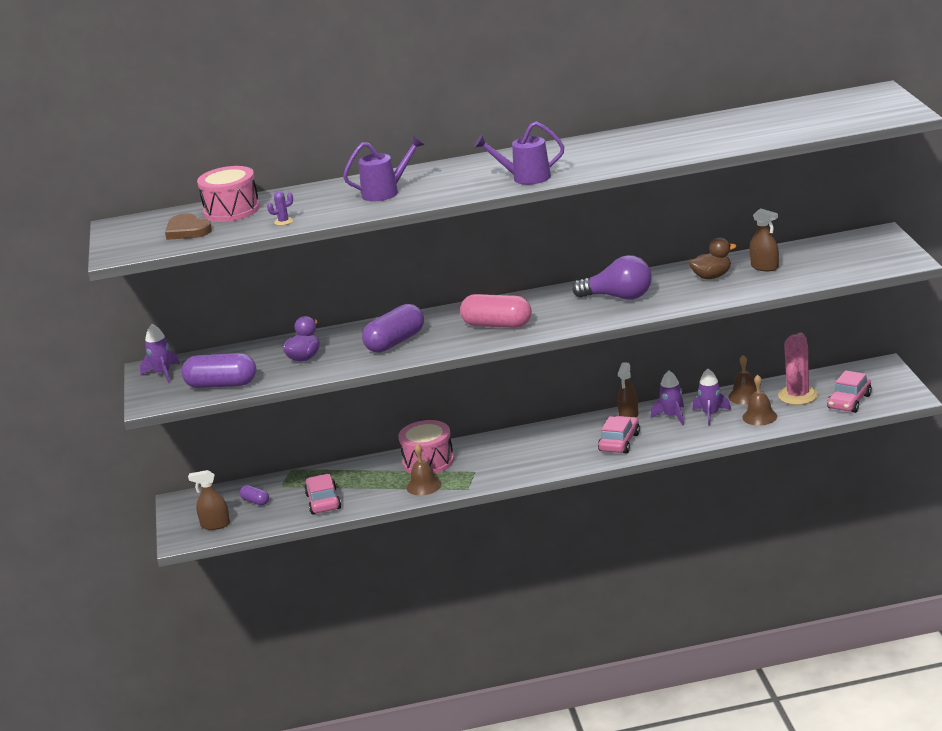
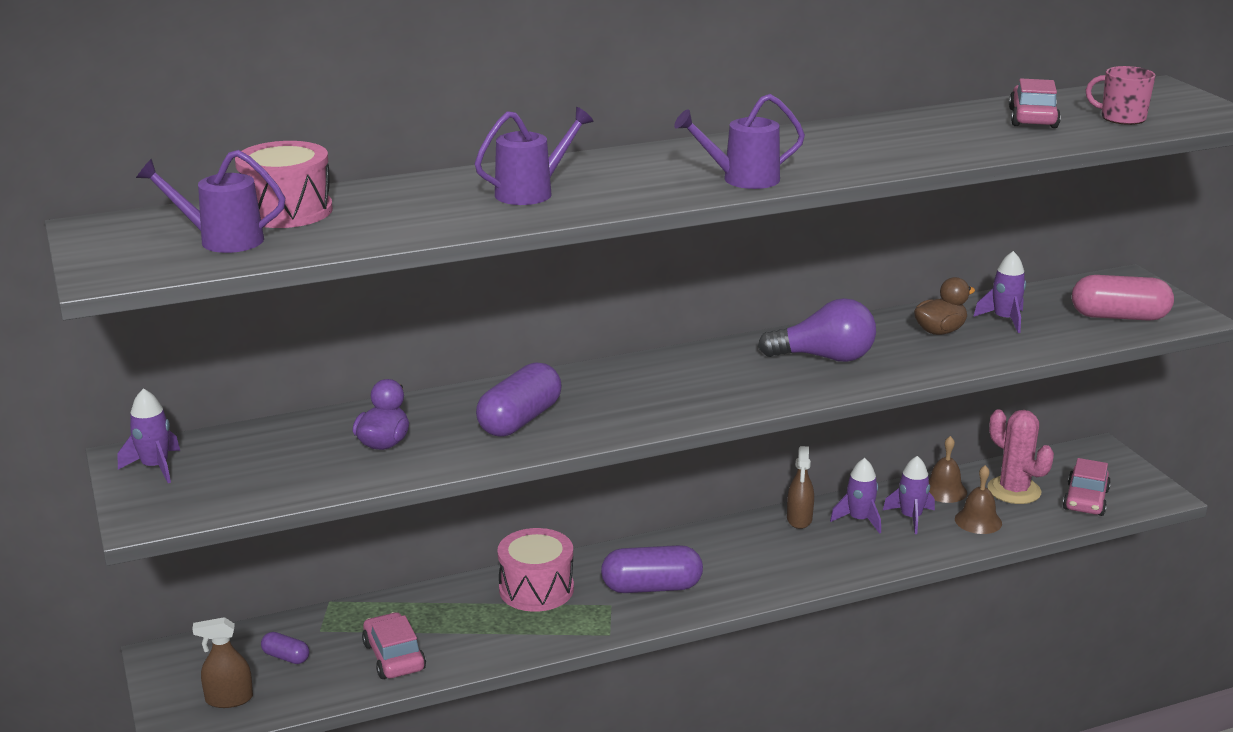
camera: 15 degrees left, 0 degrees up
(187, 230) = (221, 240): brown heart -> purple watering can
(222, 385) = (260, 487): purple capsule -> purple capsule (651, 587)
(283, 222) = (383, 231): purple cactus -> none
(423, 486) = (541, 629): brown bell -> none
(497, 325) = (665, 396): pink capsule -> pink capsule (1119, 317)
(619, 442) = (802, 559): pink car -> pink car (1032, 118)
(764, 267) = (1004, 319): brown spray bottle -> purple rocket
(798, 396) = (1014, 490): pink cactus -> pink cactus turned 45 degrees counterclockwise
(824, 119) = (1121, 118): none -> pink mug

